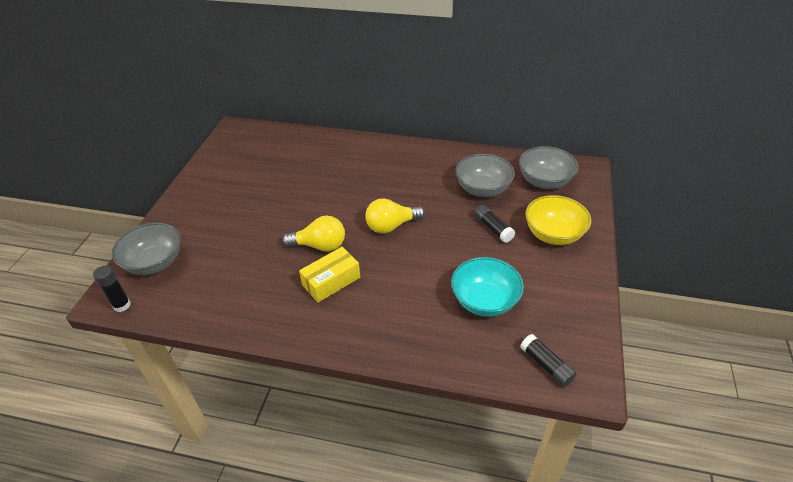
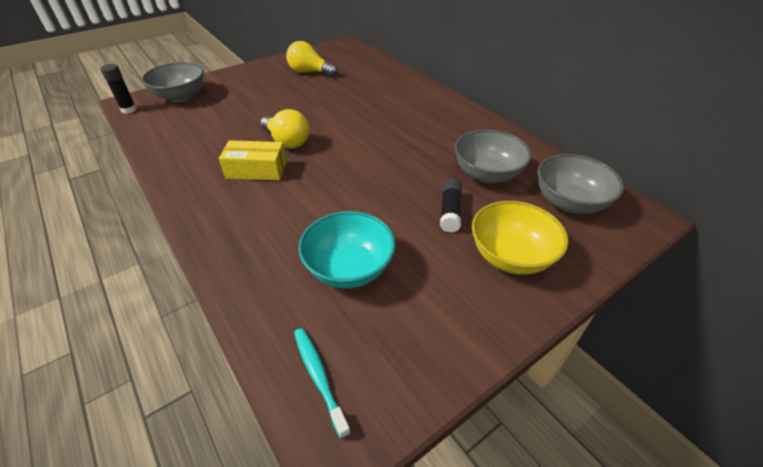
camera: 40 degrees right, 0 degrees up
(391, 226) = (360, 158): yellow light bulb -> yellow light bulb (309, 72)
(546, 365) = (319, 377): black glue stick -> turquoise toothbrush

